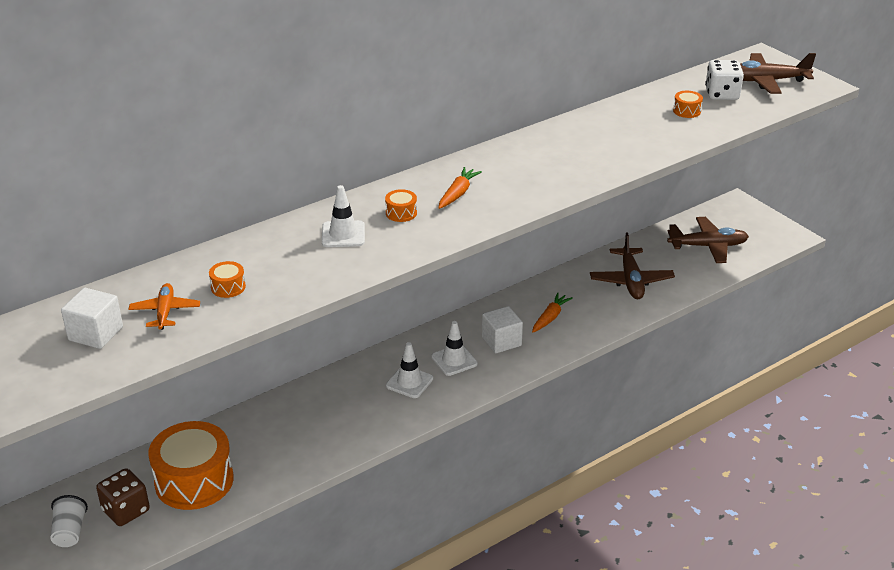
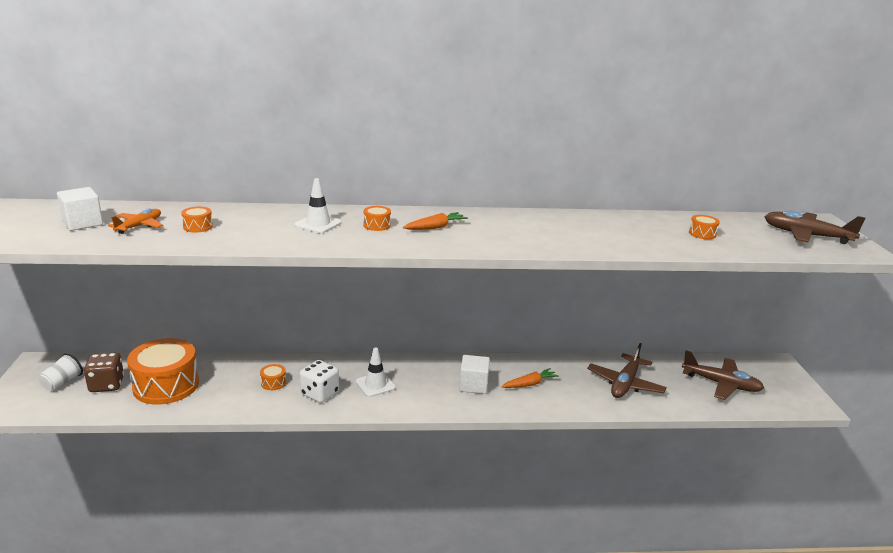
camera: 30 degrees right, 10 degrees down
(305, 426) = (273, 383): none -> orange drum
(454, 360) = (424, 384): white traffic cone -> none
(722, 94) = (750, 233): white dice -> white dice (320, 393)

